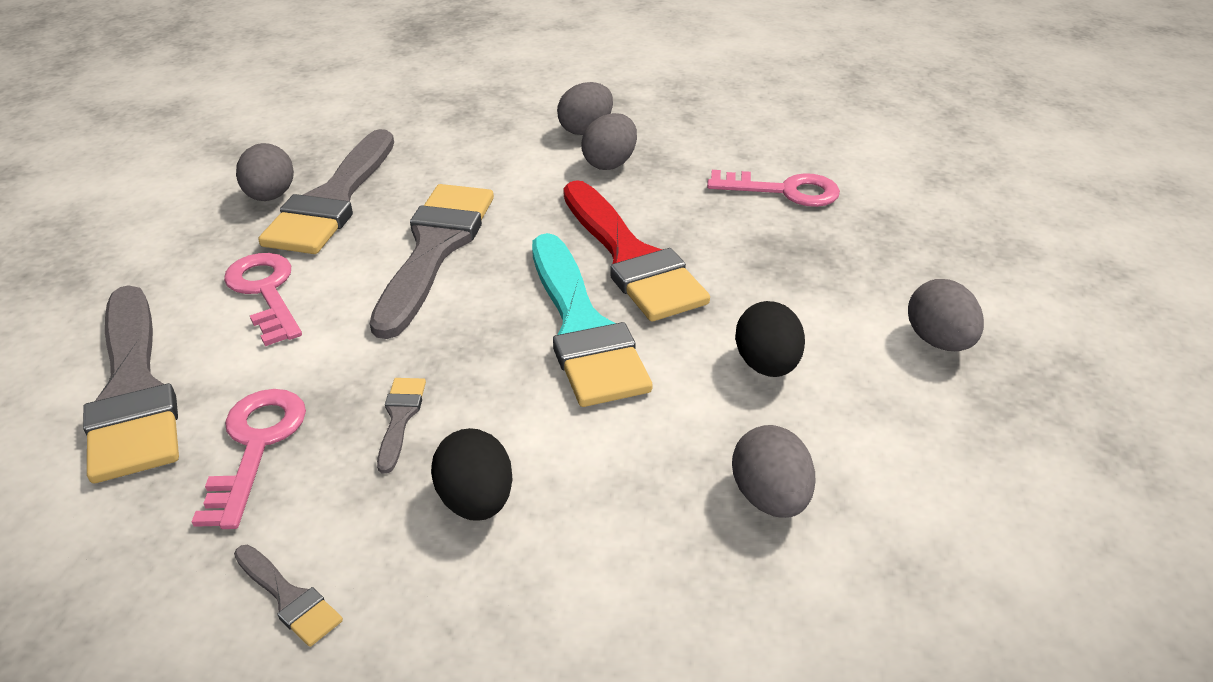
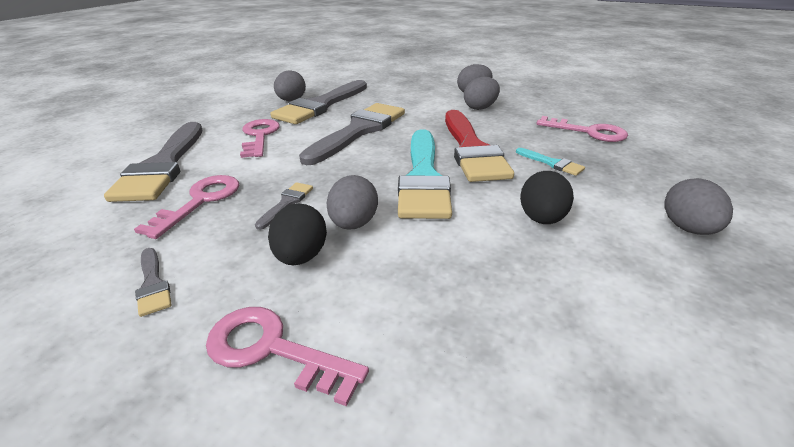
camera: 20 degrees right, 5 degrees down
(517, 636) = (272, 350): none -> pink key
(752, 263) = (552, 163): none -> turquoise brush
(769, 497) = (511, 302): grey egg -> grey egg (354, 223)

